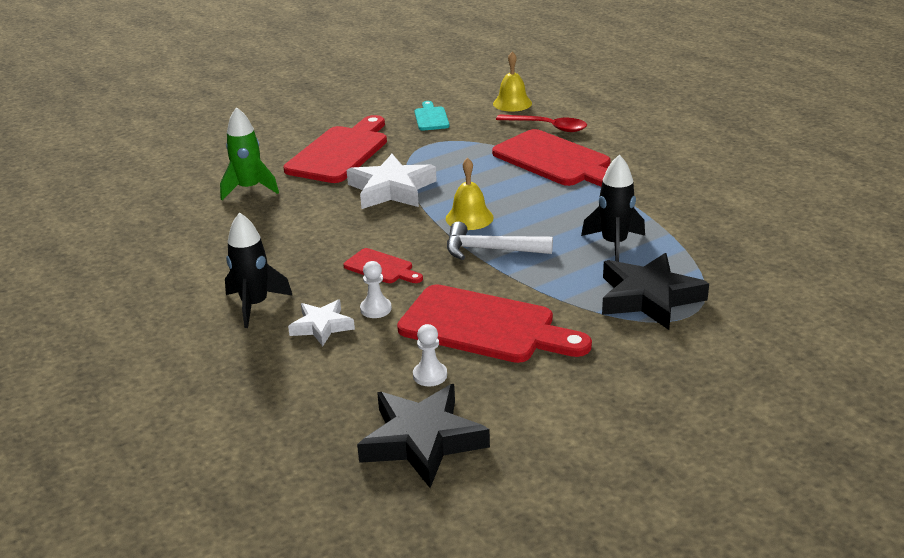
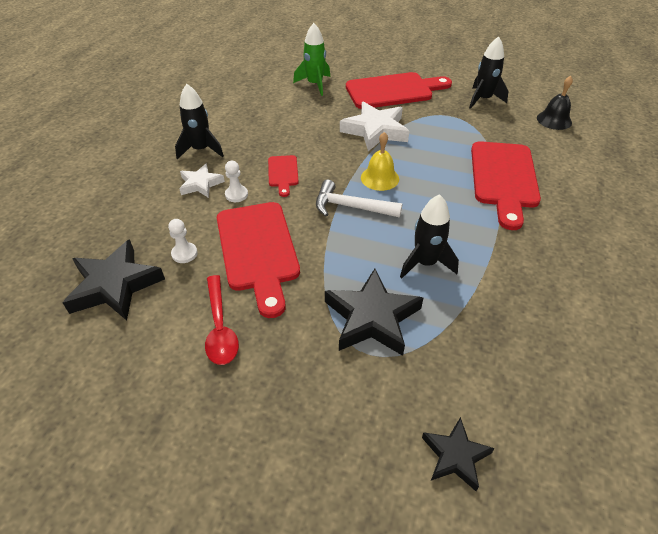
camera: 50 degrees right, 15 degrees up
(431, 118) = (483, 99): turquoise cutting board -> black rocket
(490, 250) = (351, 207): white hammer -> white hammer turned 45 degrees counterclockwise
(512, 103) = (554, 120): yellow bell -> black bell
(548, 127) = (545, 151): red spoon -> red spoon (220, 327)
(826, 318) = (455, 456): none -> black star

